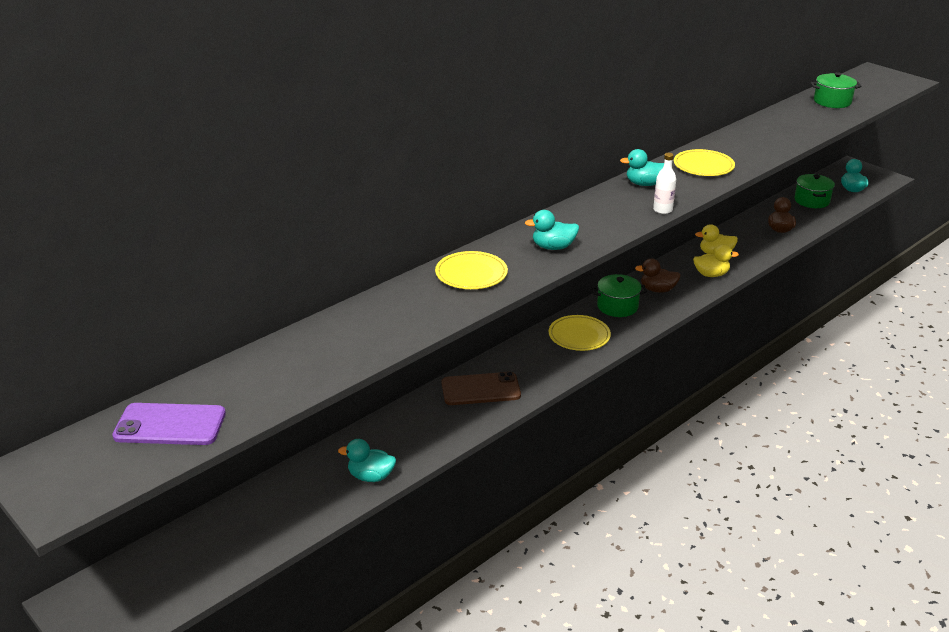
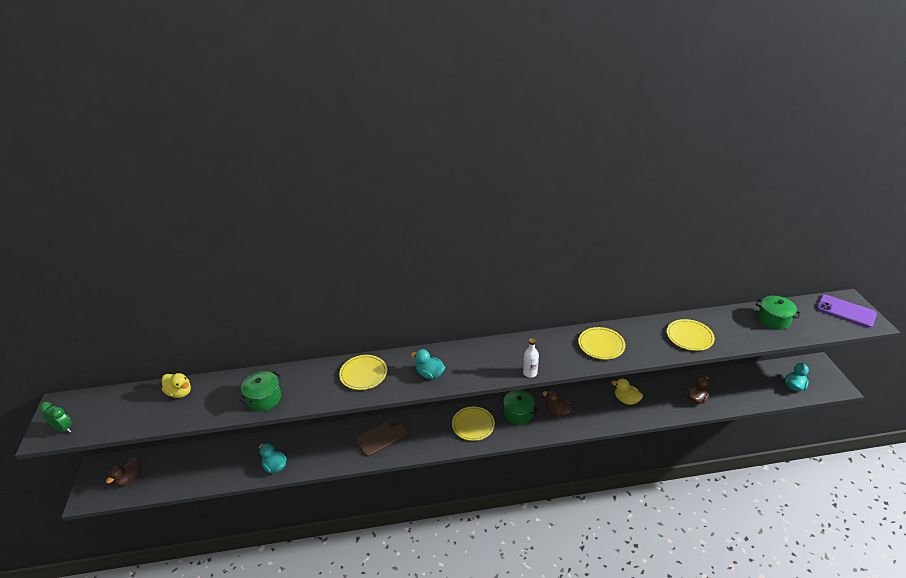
camera: 35 degrees right, 5 degrees up
(83, 486) = (63, 428): none -> green clock
(149, 589) = (129, 479): none -> brown duck
(170, 425) = (129, 409): purple phone -> purple phone (845, 311)
(480, 389) = (382, 436): brown phone -> brown phone turned 60 degrees counterclockwise
(644, 184) = (543, 345): turquoise duck -> none
(711, 274) = (606, 416): yellow duck -> yellow duck (180, 392)
(777, 135) = (689, 336): none -> yellow plate
(811, 201) = (748, 383): green pot -> green pot (264, 398)

